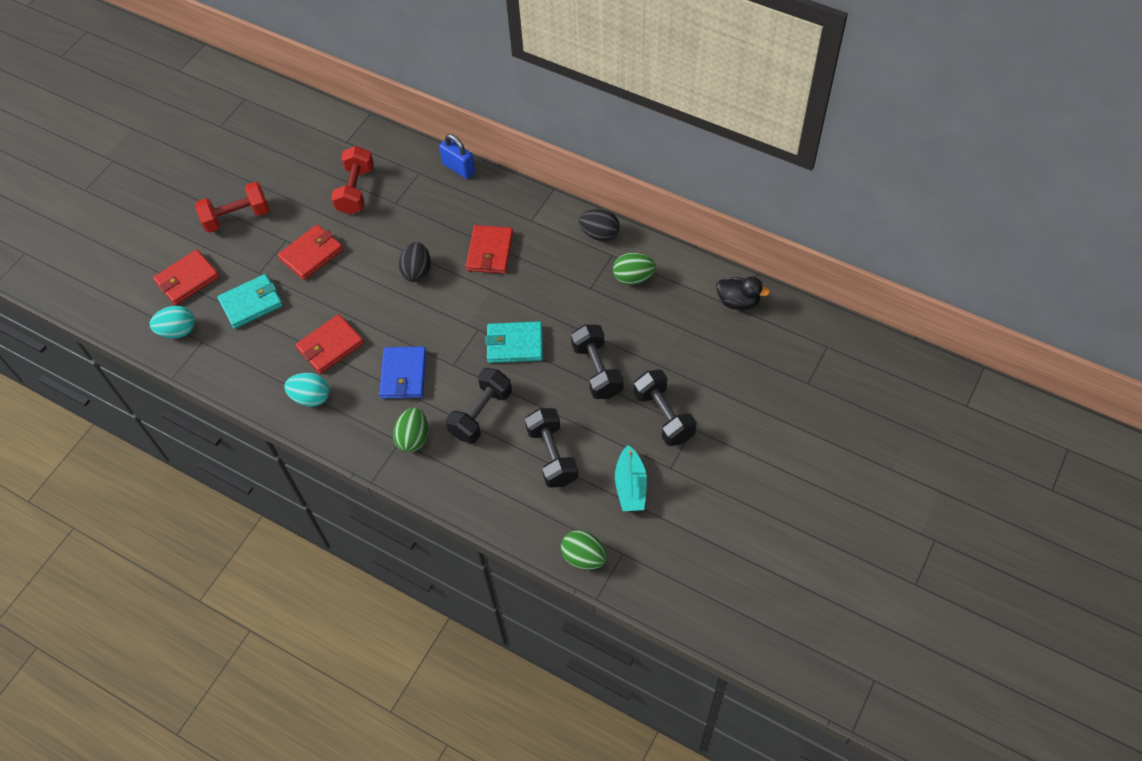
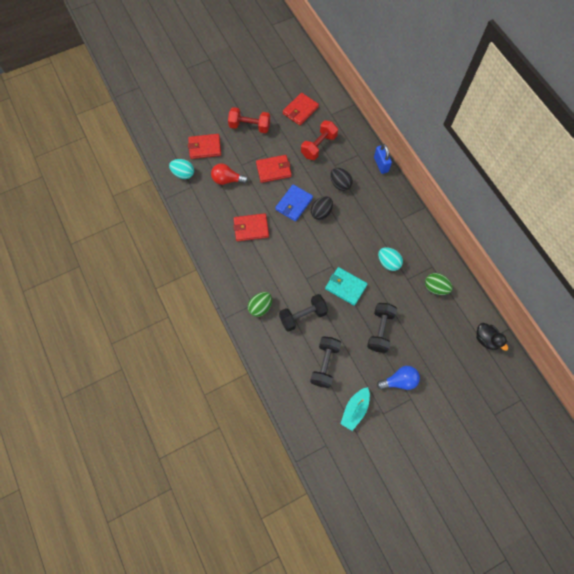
camera: 30 degrees right, 10 degrees up
(251, 303) = (227, 180): turquoise wallet -> red light bulb
(311, 397) = (224, 251): turquoise egg -> turquoise egg (388, 263)
(403, 374) = (277, 268): blue wallet -> blue wallet (294, 204)
(490, 251) = (366, 224): red wallet -> red wallet (300, 110)
(584, 557) = (304, 433): green egg -> none
(599, 234) = (433, 250): black egg -> black egg (340, 184)
(664, 416) = (399, 381): black dumbbell -> blue light bulb

